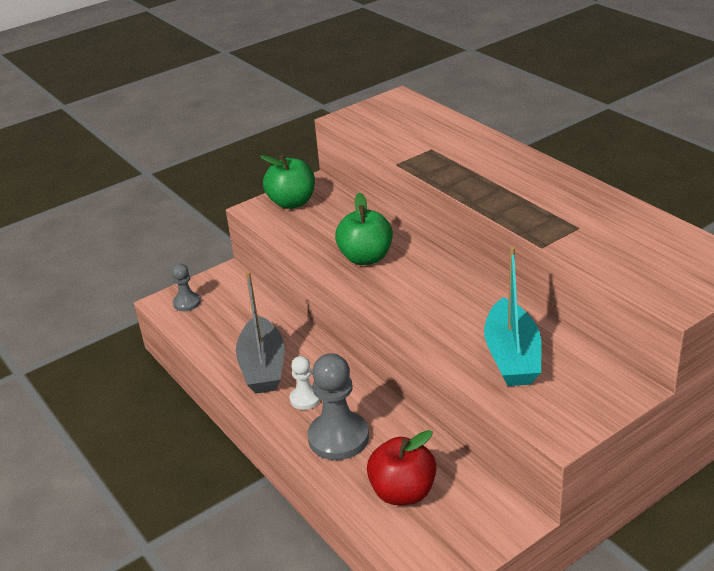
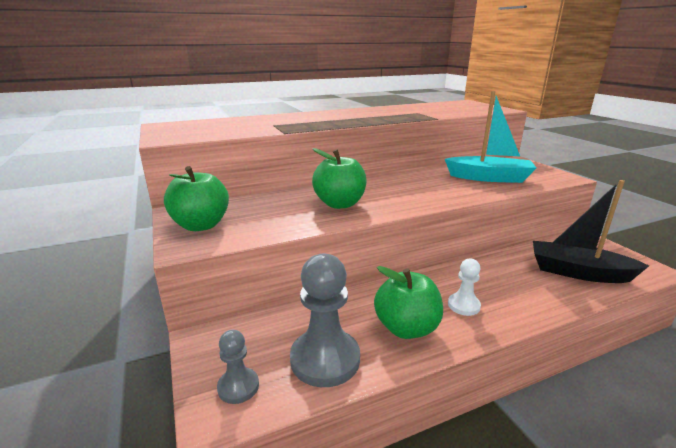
camera: 80 degrees left, 10 degrees down
(263, 367) = (406, 328): grey boat -> green apple
(338, 438) = (519, 293): grey pawn -> grey pawn (325, 359)
(403, 492) = (578, 272): red apple -> black boat

